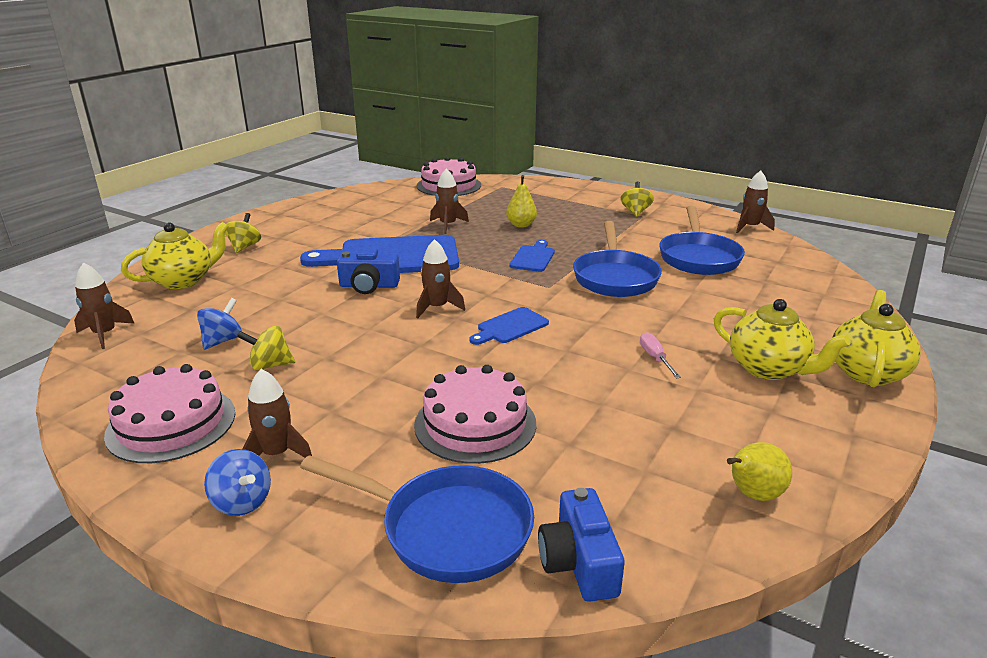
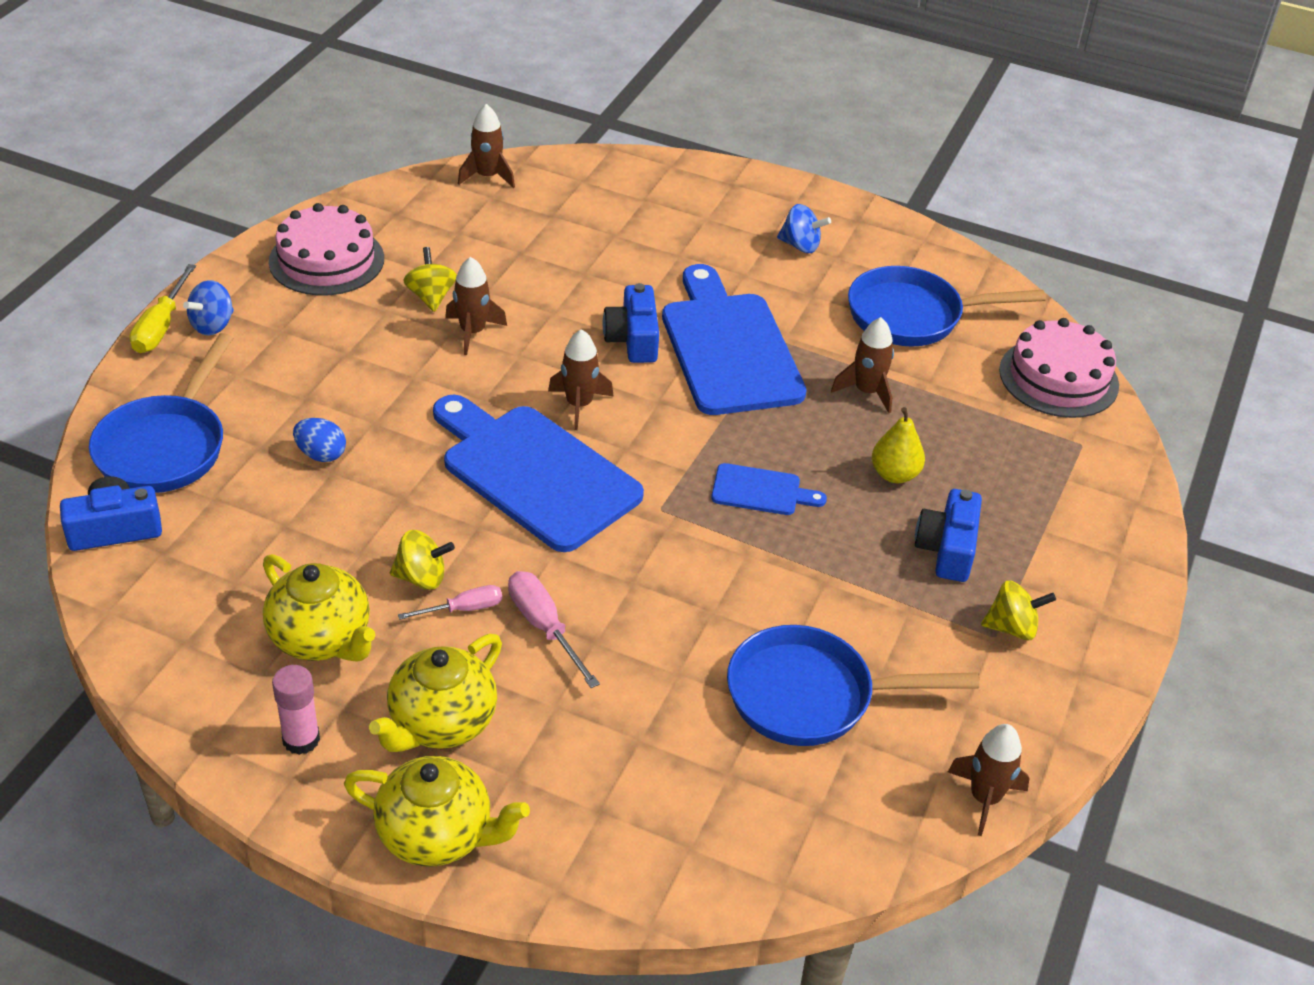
camera: 80 degrees right, 15 degrees up
(183, 280) = (621, 193): yellow teapot -> yellow teapot (321, 638)
(222, 340) = (481, 254): blue spinning top -> blue spinning top (800, 245)
(222, 546) = (161, 326): none -> yellow screwdriver
(244, 247) = (731, 216): yellow spinning top -> yellow spinning top (421, 577)
(276, 454) = (277, 331): brown rocket -> brown rocket (472, 332)
(475, 424) = (321, 454): pink cake -> blue egg
(510, 327) = (534, 473): blue cutting board -> blue cutting board, size x2.16
(580, 219) = (947, 549): none -> blue camera
(615, 277) = (706, 582): blue pan -> blue pan (913, 316)
(666, 329) = (544, 627): none -> pink screwdriver
(752, 494) = (190, 662): yellow pear -> none
(812, 430) = (301, 739): none -> pink glue stick

